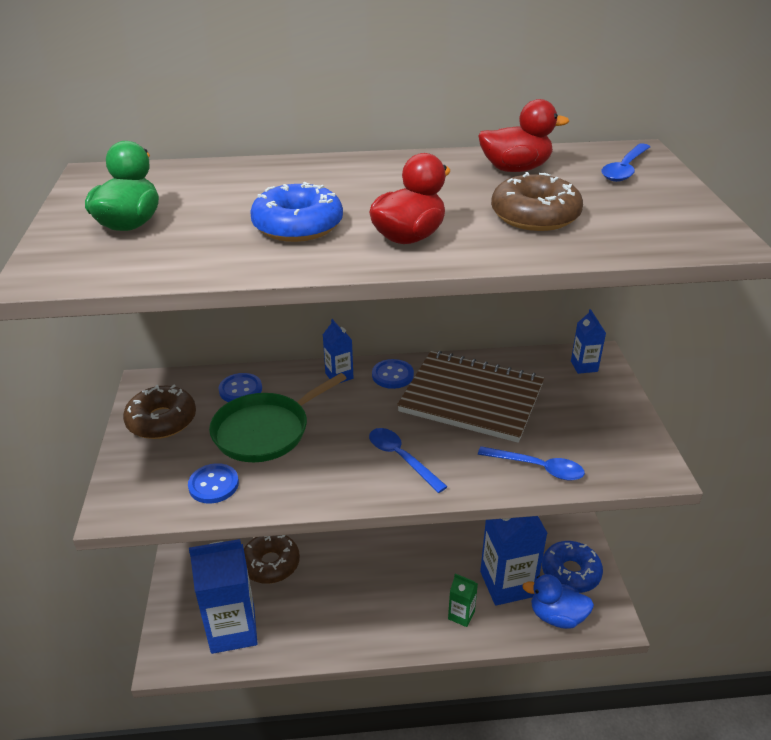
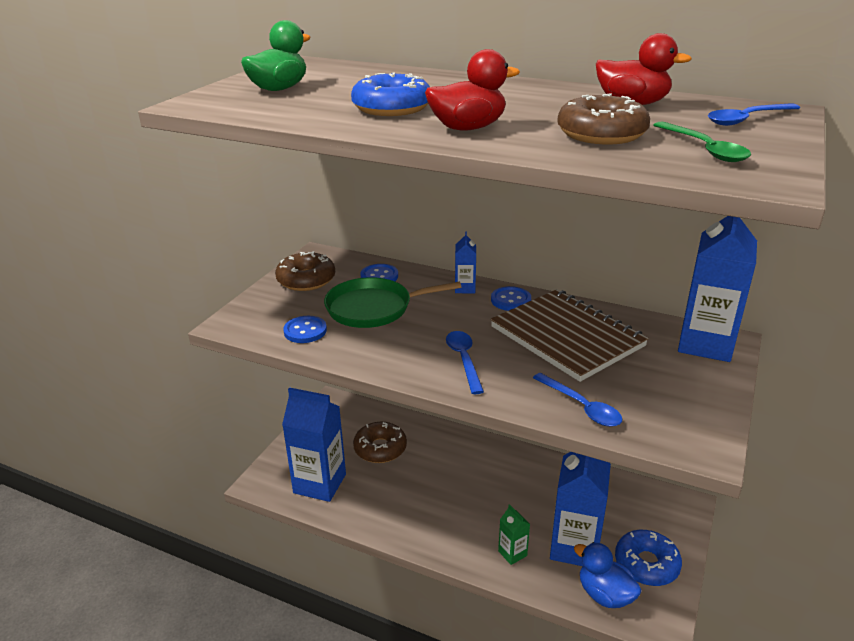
camera: 30 degrees right, 5 degrees down
(584, 366) = (705, 344): blue carton -> blue carton, size x2.16
(634, 214) = (704, 149): none -> green spoon

